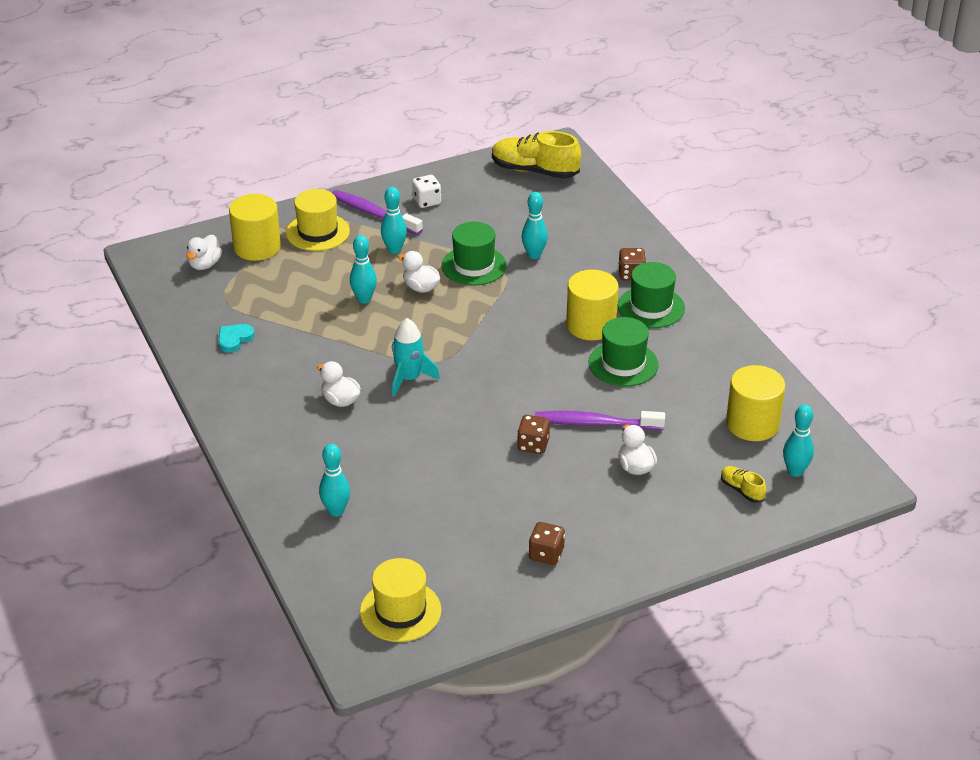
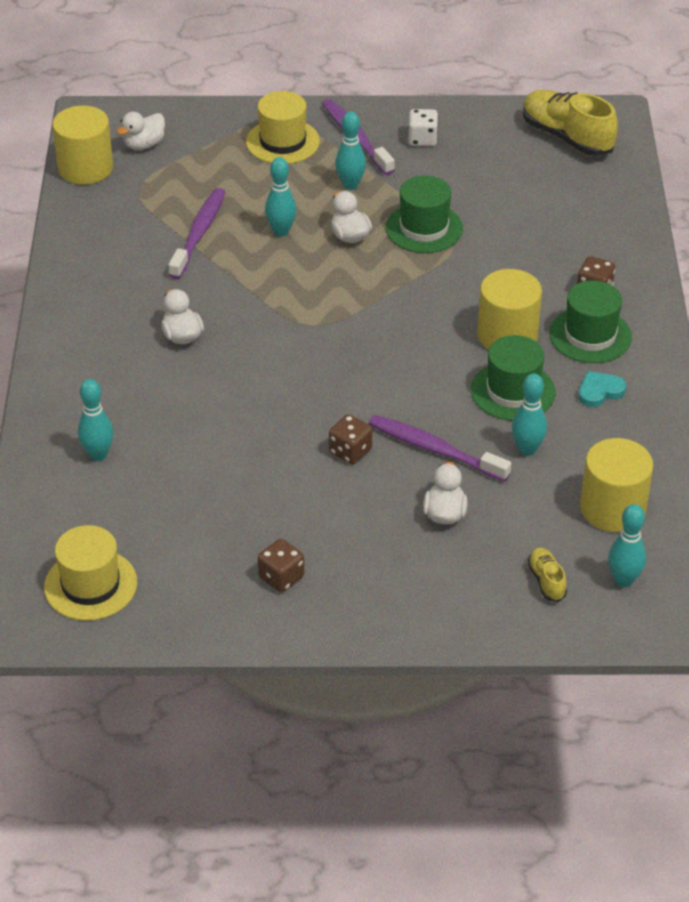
camera: 25 degrees right, 5 degrees up
(234, 339) = (120, 235): turquoise heart -> turquoise heart (599, 391)
(257, 247) = (209, 140): yellow cylinder -> yellow cylinder (85, 168)
(299, 319) = (199, 234): none -> purple toothbrush
(409, 378) = (269, 334): turquoise rocket -> none
(534, 255) = (499, 235): turquoise bowling pin -> turquoise bowling pin (527, 449)

